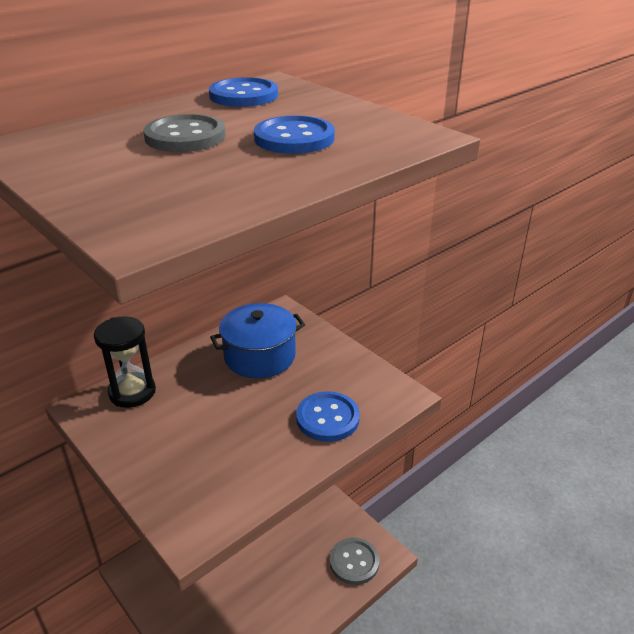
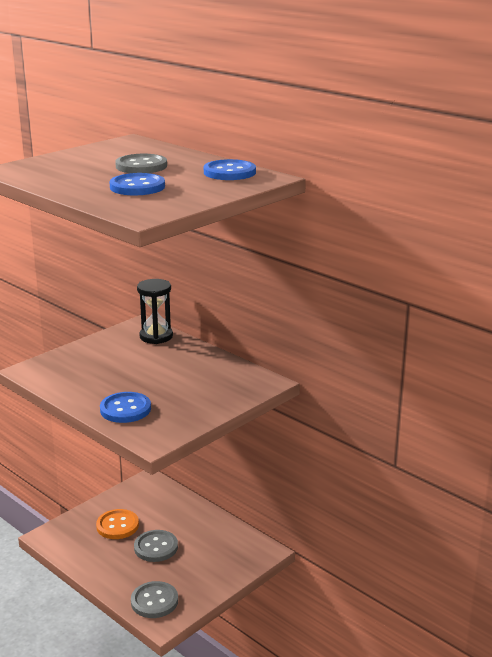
camera: 85 degrees right, 10 degrees down
(216, 602) = (117, 525): none -> orange button
(260, 356) = (201, 377): blue pot -> none
(266, 560) = (156, 547): none -> grey button

